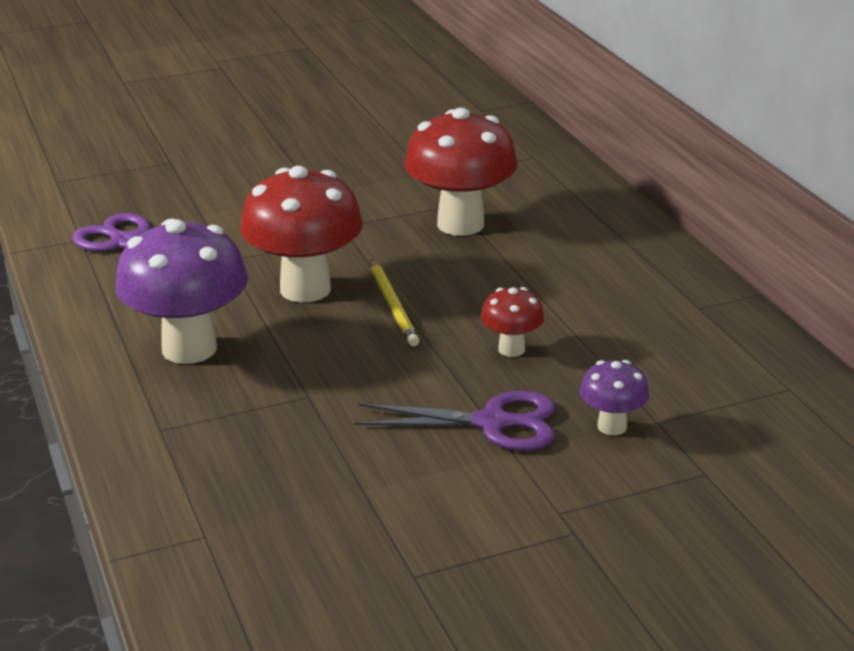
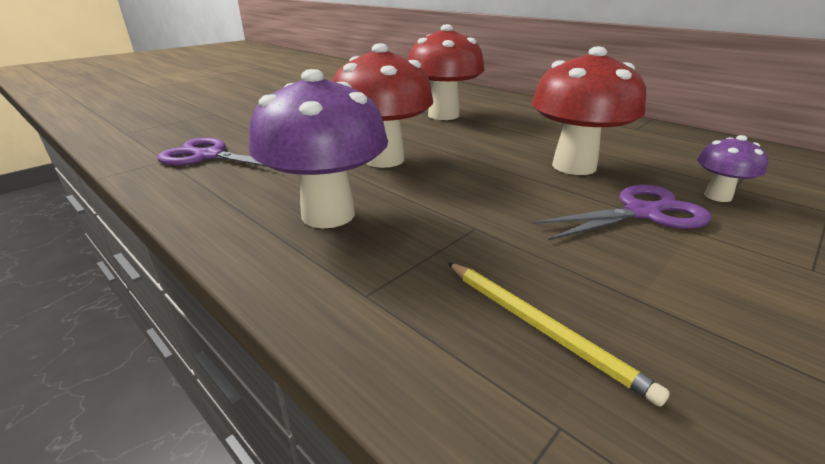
camera: 25 degrees left, 0 degrees up
(393, 306) = (459, 158): yellow pencil -> yellow pencil (540, 327)
(511, 349) = (574, 166): red mushroom -> red mushroom, size x2.04

